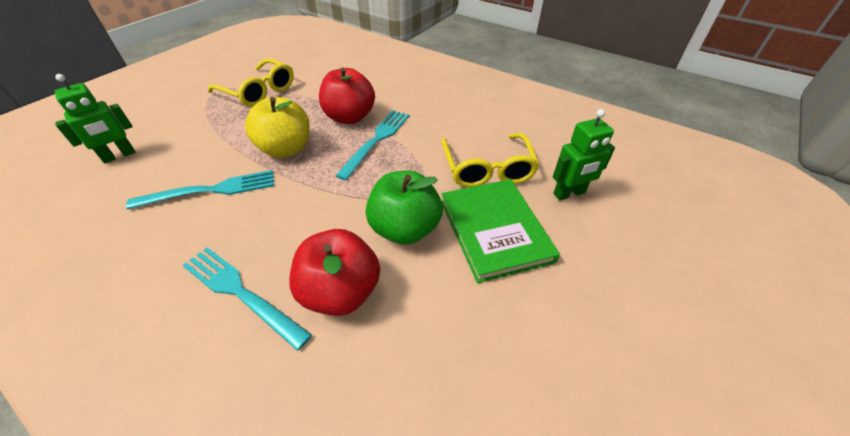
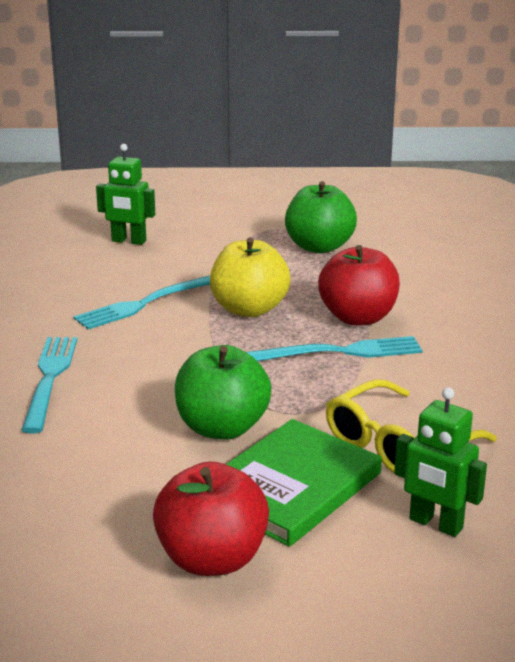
camera: 55 degrees right, 20 degrees down
(212, 190) = (144, 304): turquoise fork -> turquoise fork turned 105 degrees clockwise
(258, 91) = (319, 247): yellow glasses -> green apple
(341, 292) = (102, 426): red apple -> red apple (212, 559)

